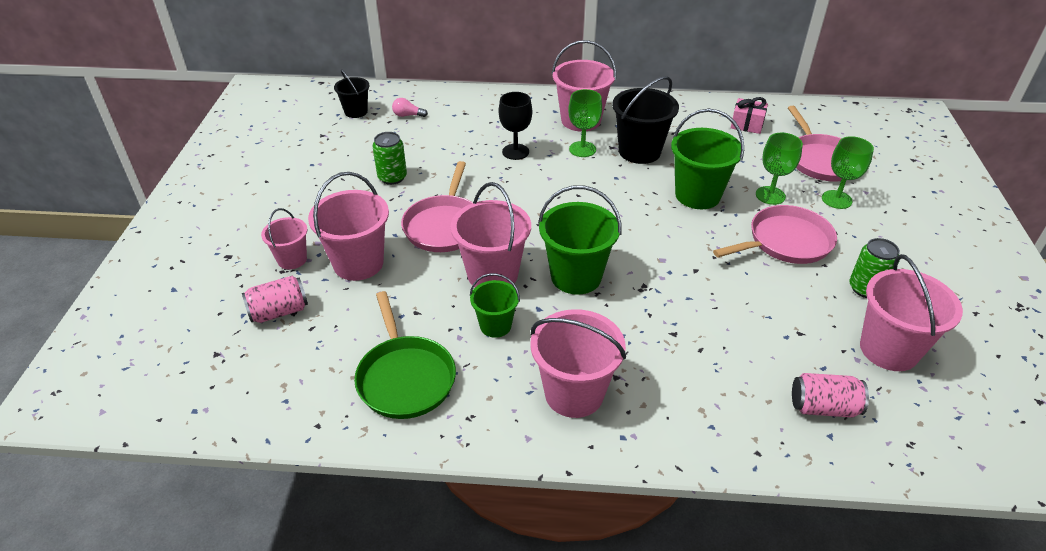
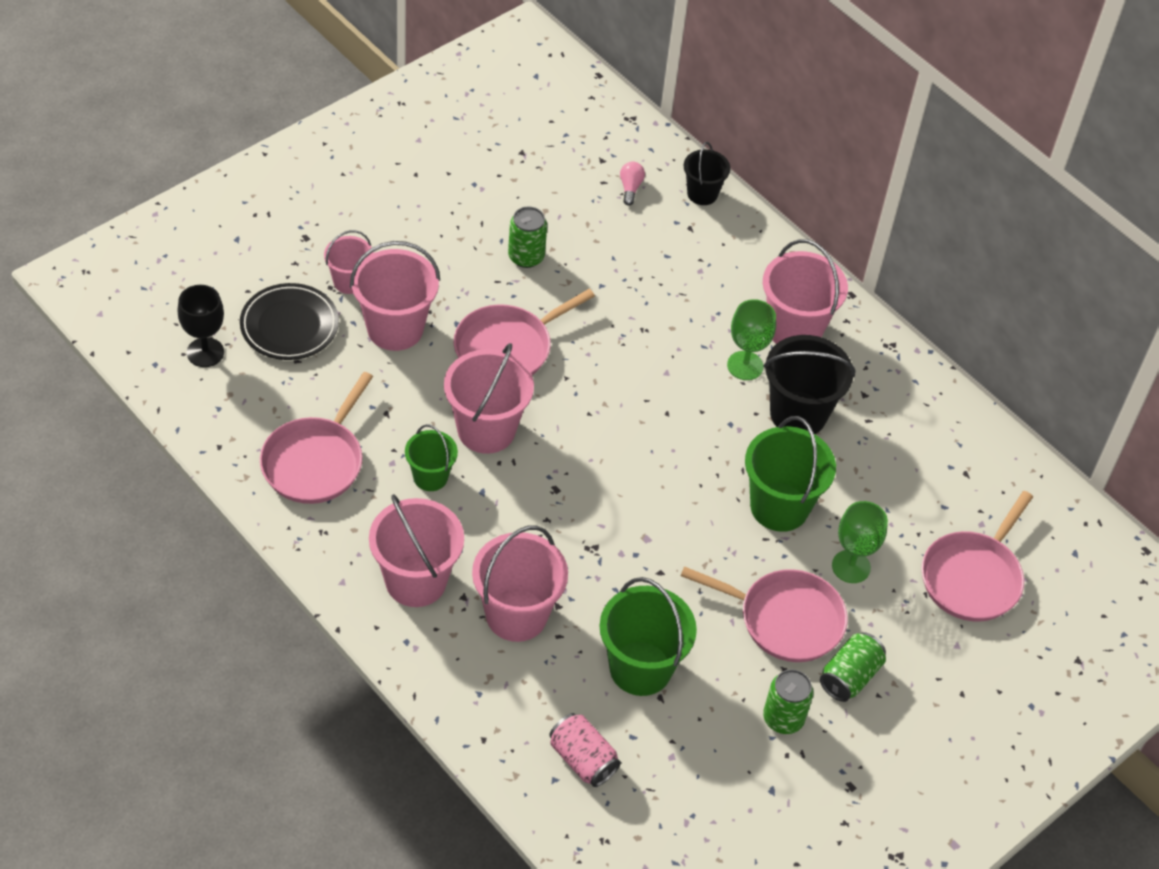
camera: 40 degrees right, 10 degrees up
(279, 312) = (289, 326): pink can -> black plate
(356, 112) = (586, 144): black bucket -> black bucket (702, 194)
(405, 378) = (315, 462): green pan -> pink pan
(408, 115) = (630, 188): pink light bulb -> pink light bulb turned 45 degrees clockwise
(515, 152) = (675, 316): black goblet -> black goblet (205, 352)
(576, 276) = (550, 490): green bucket -> green bucket (640, 668)
(747, 124) = (965, 475): pink gift -> none
(836, 199) = (911, 626): green goblet -> none
(855, 243) = (849, 677): none -> green can
(889, 349) = (711, 775): pink bucket -> pink bucket (516, 615)

